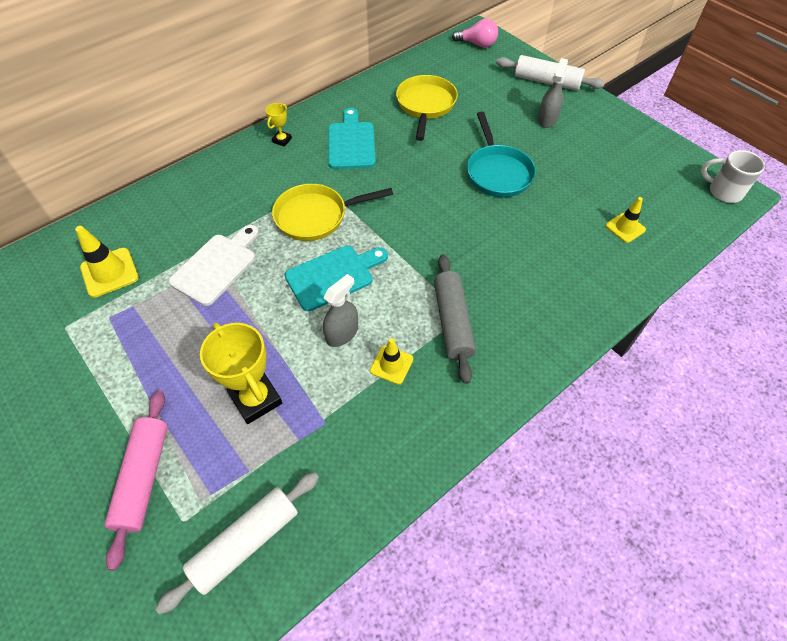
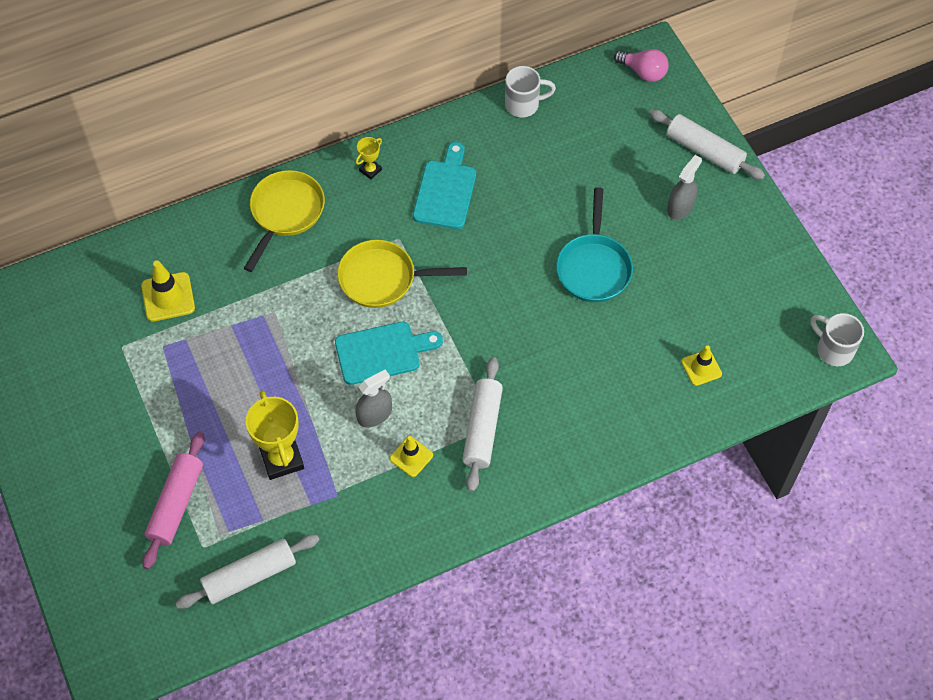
camera: 15 degrees right, 5 degrees up
(216, 266) = (271, 314): white cutting board -> none
(394, 77) = (523, 104): none -> white mug
(425, 105) = (546, 155): yellow pan -> yellow pan (285, 213)
(452, 322) = (482, 429): grey rolling pin -> white rolling pin

